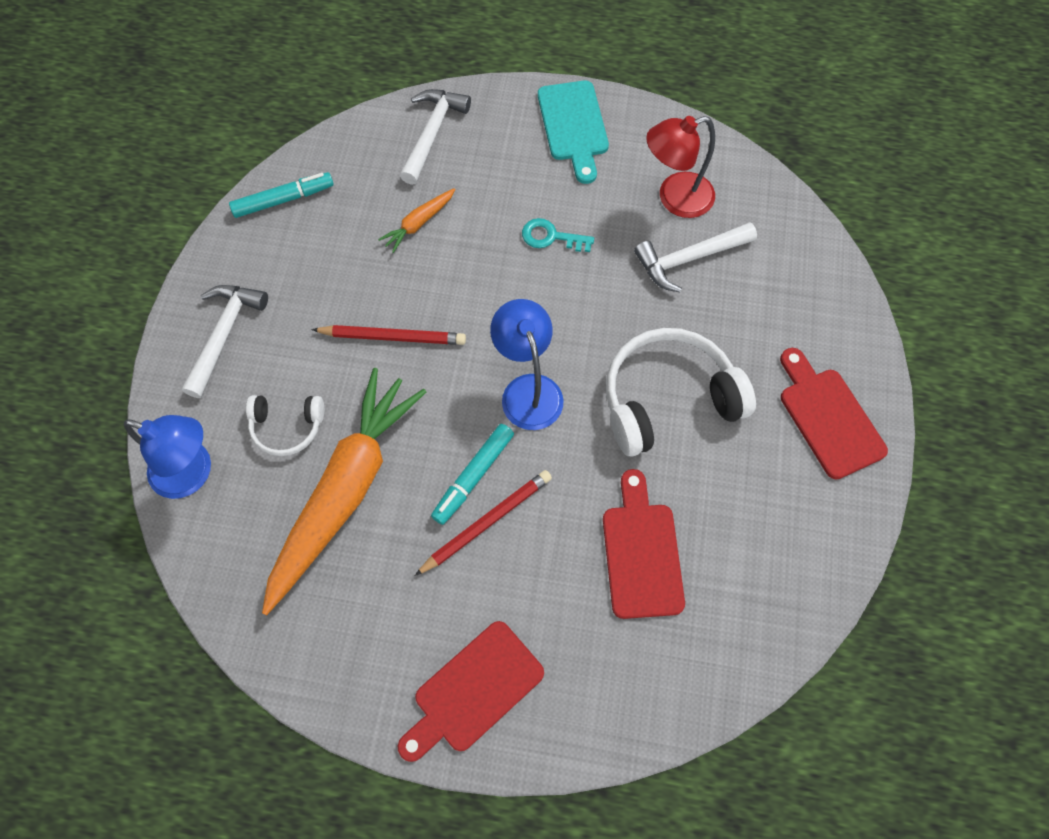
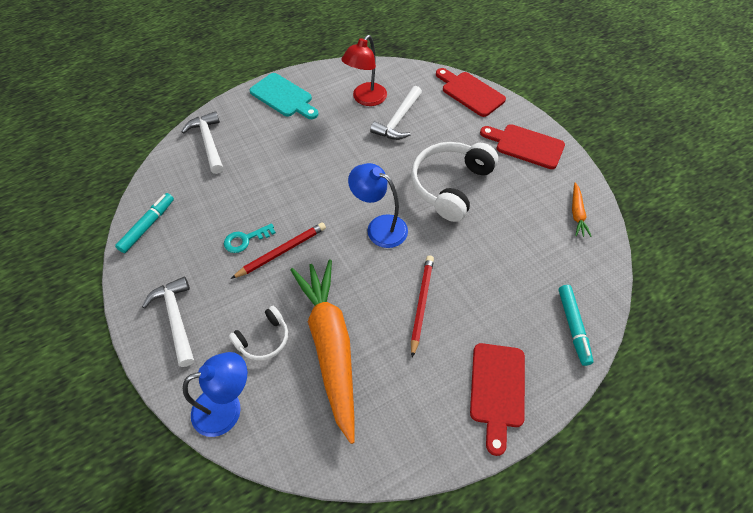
camera: 40 degrees left, 10 degrees down
(419, 223) = (242, 188): orange carrot -> orange carrot (577, 214)
(473, 476) = (392, 287): turquoise marker -> turquoise marker (573, 326)
(551, 237) = (321, 151): turquoise key -> turquoise key (245, 240)
(641, 552) = (508, 260): red cutting board -> red cutting board (470, 92)

